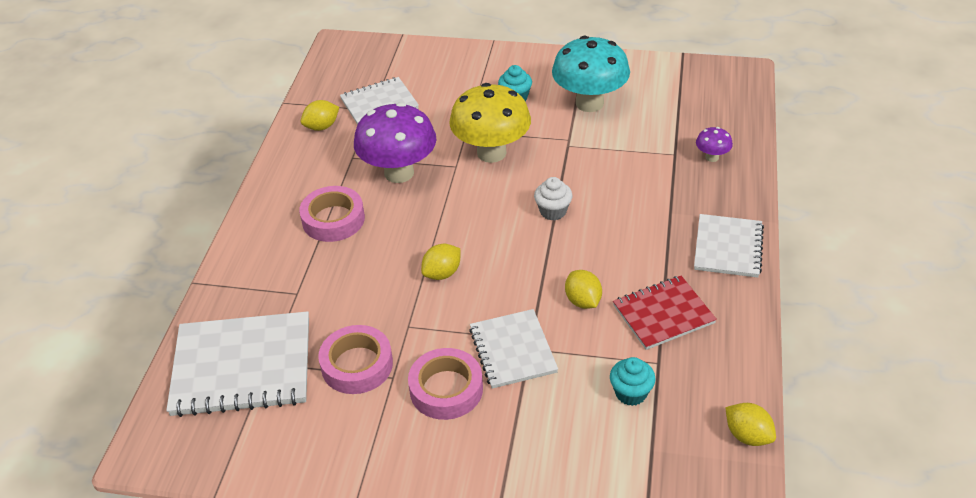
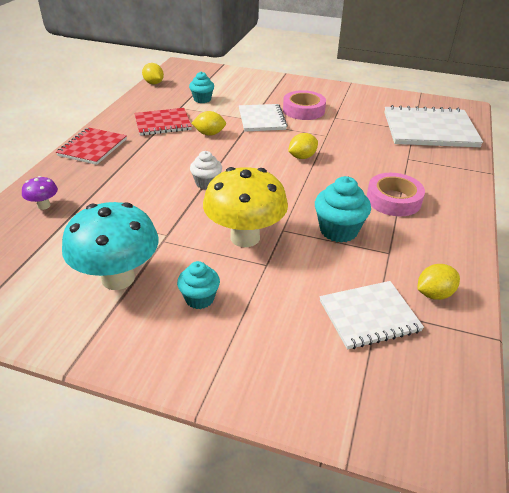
camera: 175 degrees left, 5 degrees down
(357, 365) = (357, 123): pink tape -> none
(399, 173) = (338, 230): purple mushroom -> turquoise cupcake
(583, 301) = (209, 134): yellow lemon -> yellow lemon turned 75 degrees counterclockwise
(728, 247) = (93, 147): white notebook -> red notebook

